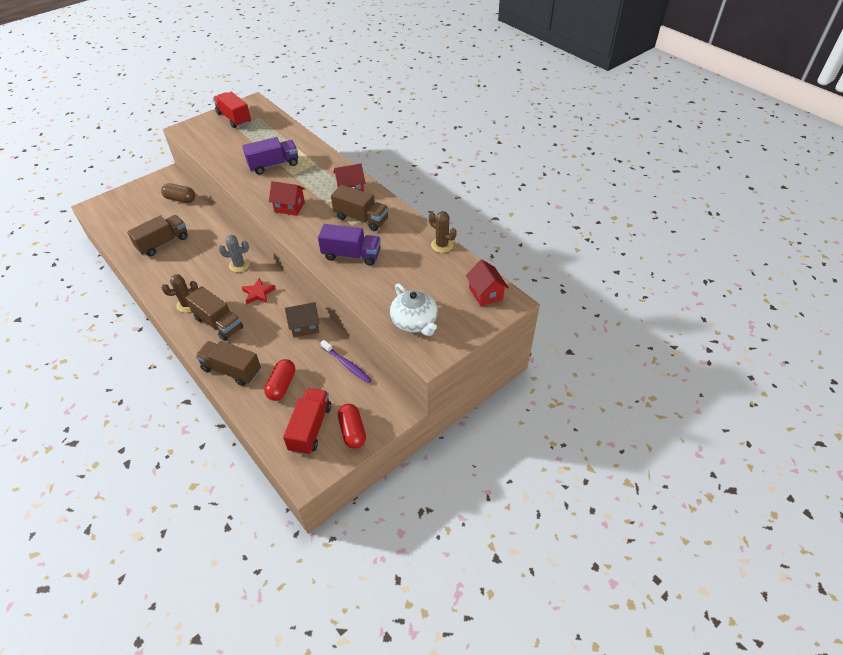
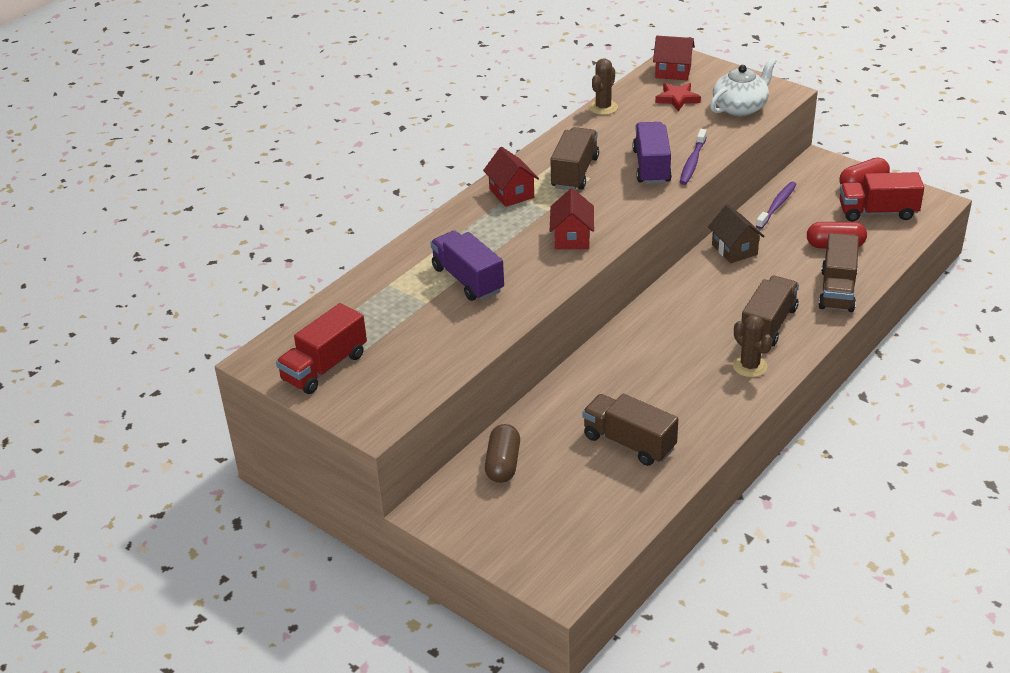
camera: 100 degrees left, 10 degrees down
(239, 265) = (646, 339): grey cactus -> none
(258, 293) = (695, 304): red star -> red star (677, 99)
(347, 277) = (692, 162): none -> purple toothbrush
(485, 293) = (673, 72): red house -> red house turned 45 degrees clockwise

